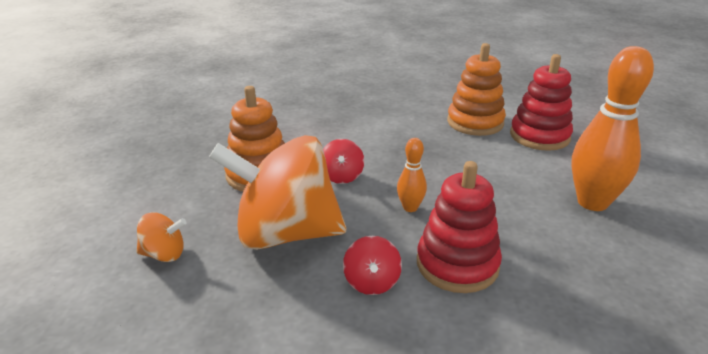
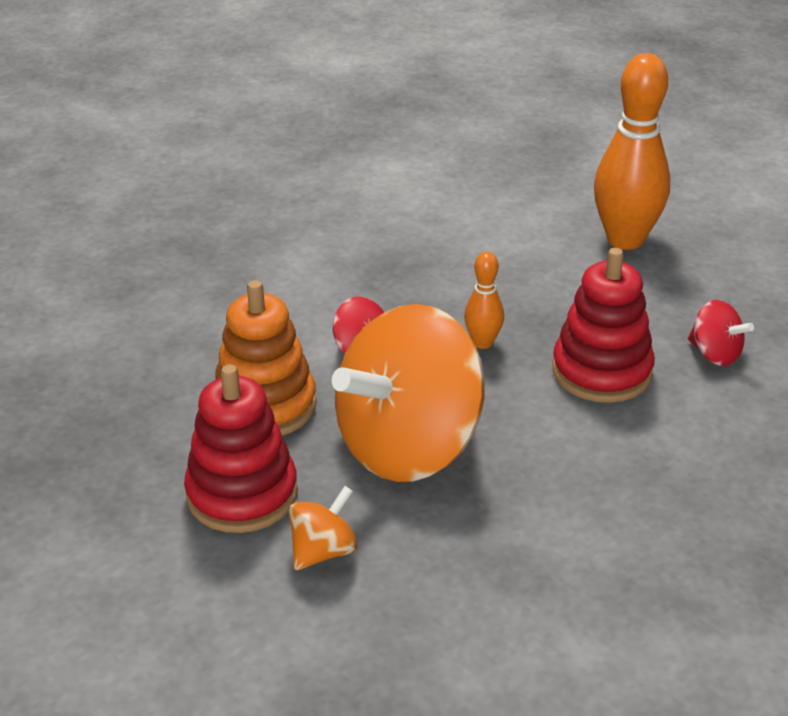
camera: 45 degrees left, 5 degrees up
(371, 282) = (559, 436): red spinning top -> red spinning top (715, 354)
(475, 122) = (399, 202): orange stacking toy -> none
(539, 136) = (486, 186): red stacking toy -> red stacking toy (242, 494)

